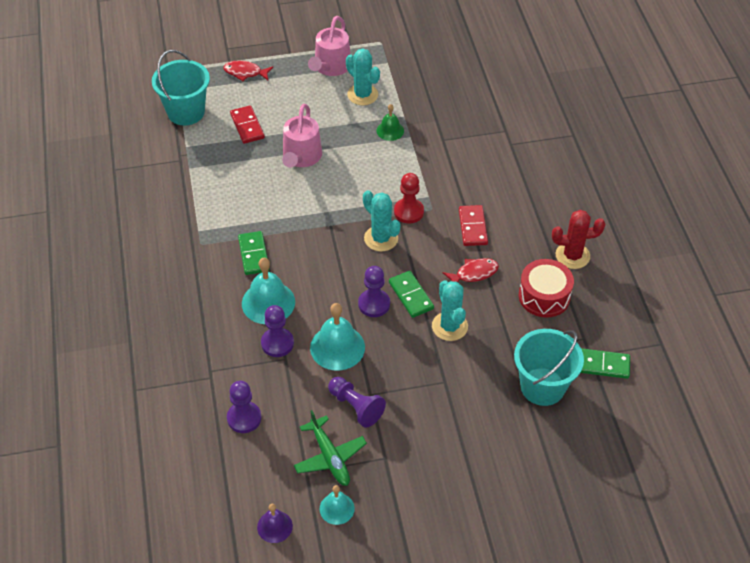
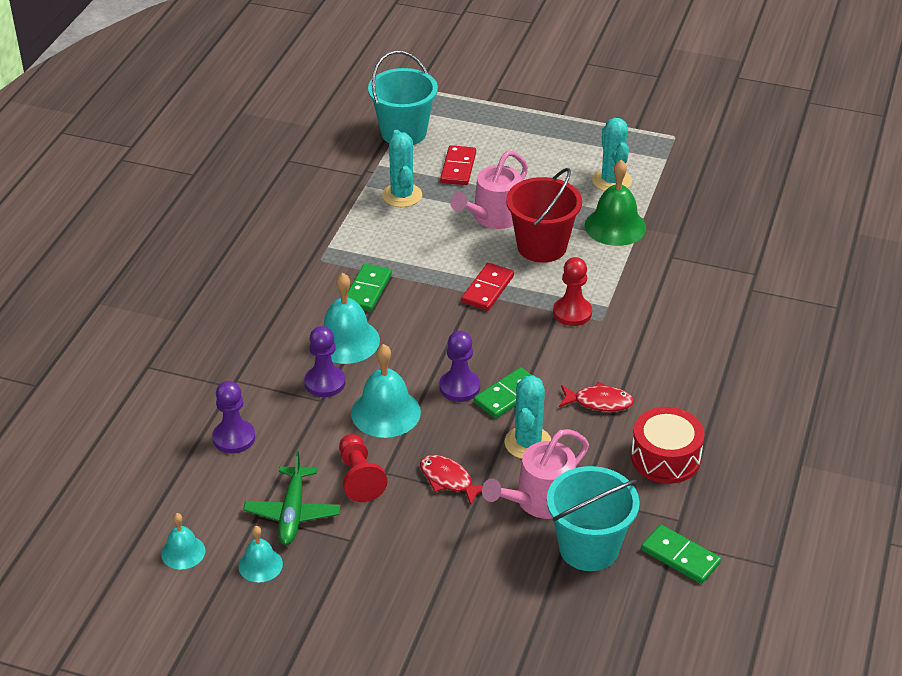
camera: 30 degrees right, 10 degrees down
(245, 72) = (497, 117): red fish -> red fish (448, 480)
(274, 526) = (183, 552): purple bell -> turquoise bell
(331, 67) = (597, 142): pink watering can -> pink watering can (540, 501)
(351, 167) = (542, 246): none -> red bucket
(356, 407) = (359, 477): purple pawn -> red pawn
(381, 238) = (519, 327): turquoise cactus -> turquoise cactus (402, 195)
(390, 130) = (615, 226): green bell -> green bell, size x1.72
(411, 295) = (508, 395): green domino -> green domino turned 45 degrees clockwise
(473, 227) = (635, 356): red domino -> red domino (488, 289)
(572, 256) = (735, 430): red cactus -> none

